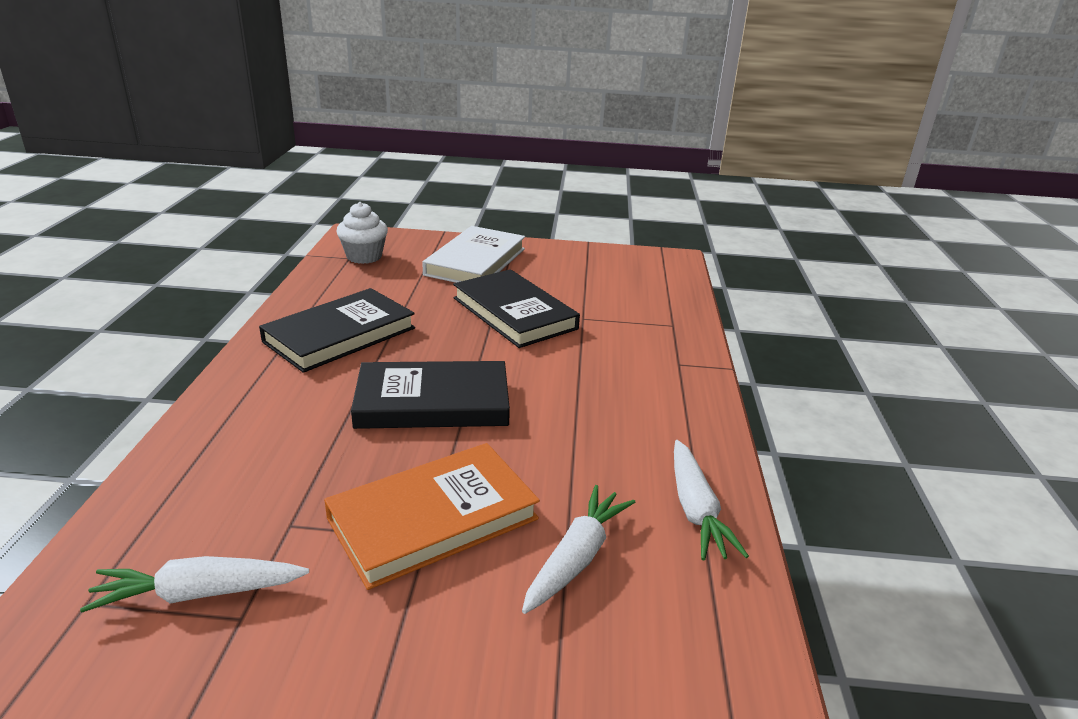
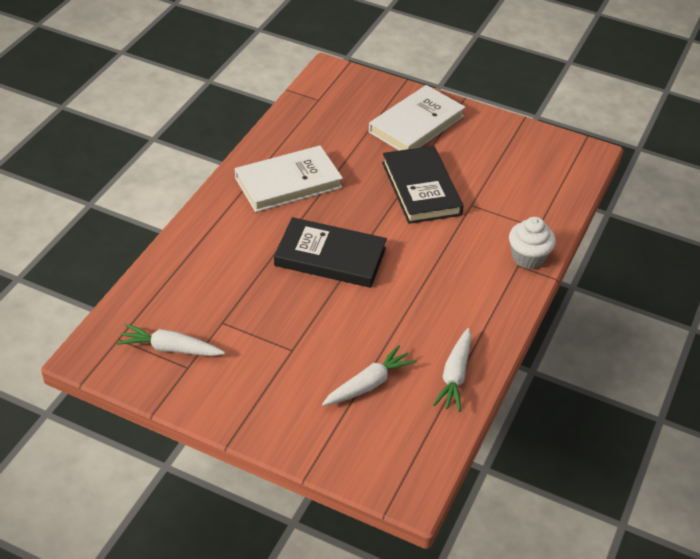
camera: 20 degrees right, 15 degrees up
(340, 335) = (288, 182): black book -> white book
(364, 256) = (330, 100): white cupcake -> white cupcake (528, 258)
(433, 518) = (300, 339): orange book -> none

